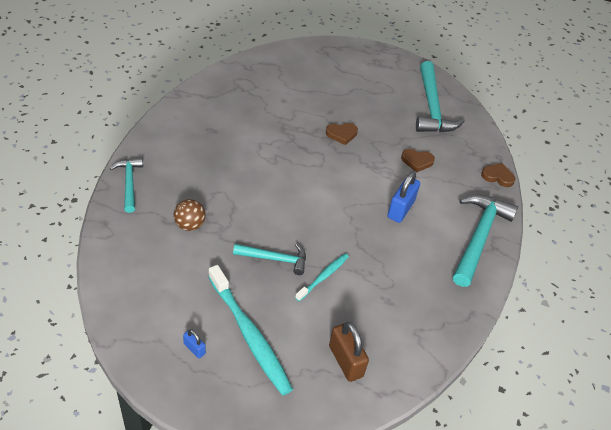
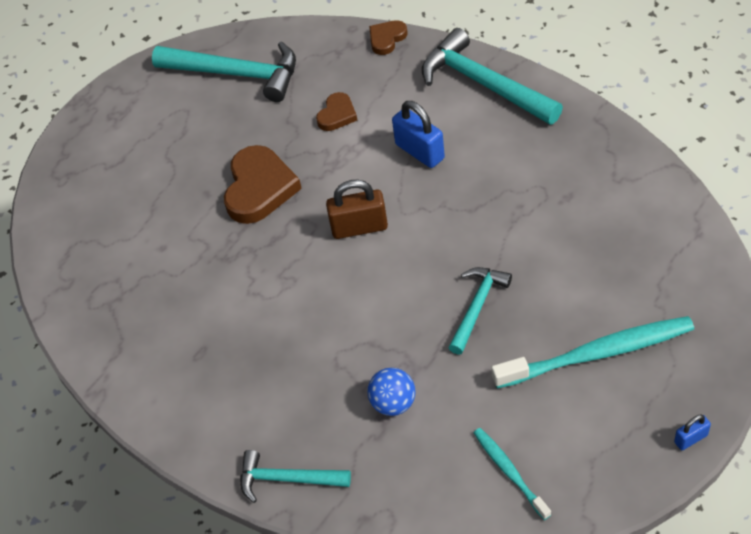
camera: 60 degrees left, 5 degrees up
(190, 225) = (393, 403): brown ball -> blue ball
(194, 349) = (611, 419): blue padlock -> blue padlock (690, 438)
(323, 277) = (517, 257): turquoise toothbrush -> turquoise toothbrush (509, 472)
(341, 134) = (259, 188): brown heart -> brown heart, size x1.84
(346, 361) = (649, 257): brown padlock -> brown padlock (359, 227)

